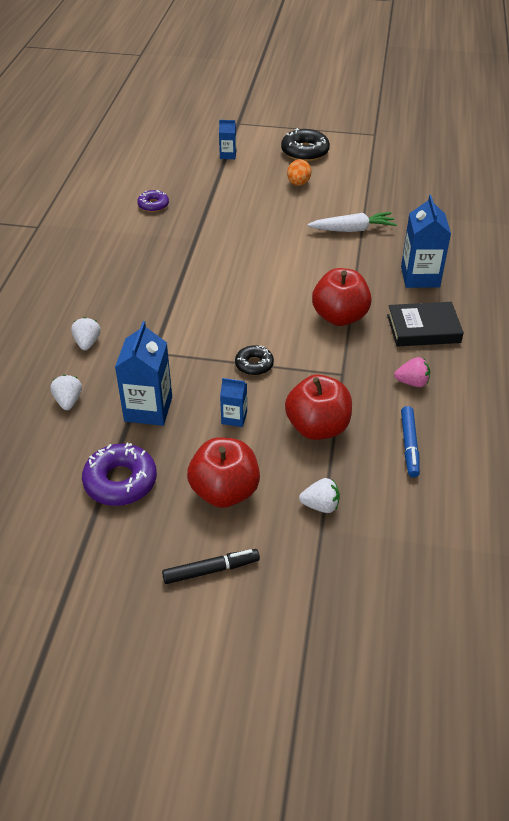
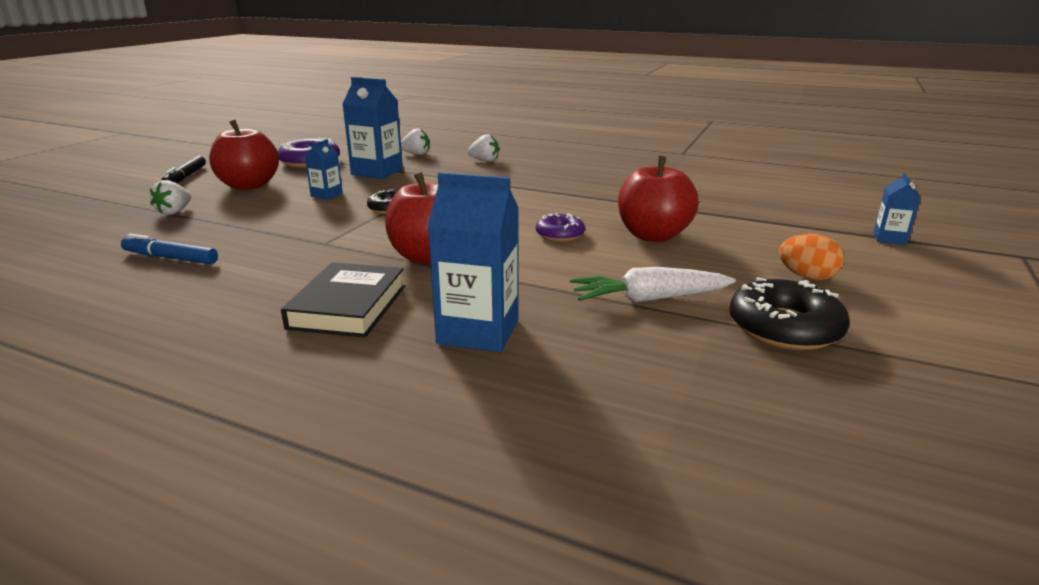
camera: 105 degrees right, 20 degrees down
(153, 205) = (727, 192): purple donut -> purple donut (560, 234)
(305, 152) = (942, 298): black donut -> black donut (784, 328)
(317, 427) = (265, 222): red apple -> red apple (653, 235)
(353, 229) = (648, 299): white carrot -> white carrot turned 75 degrees clockwise
(412, 382) = (257, 278): pink strawberry -> none

